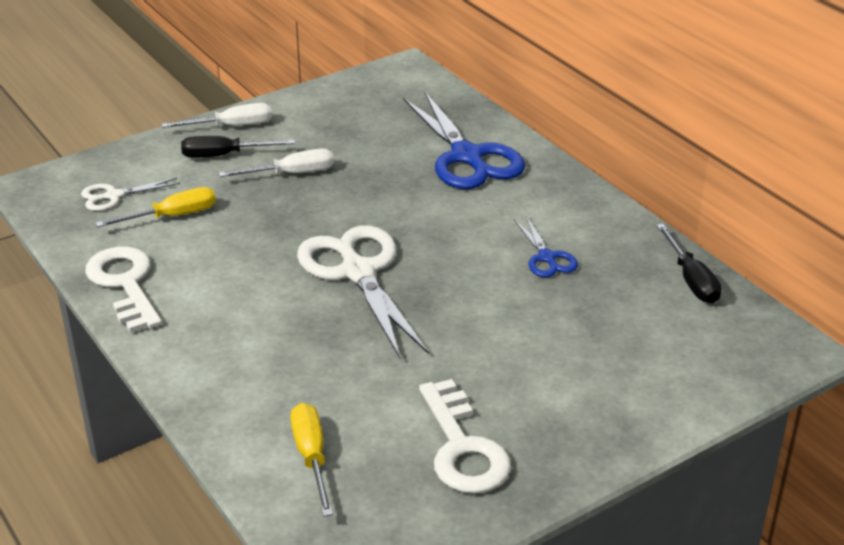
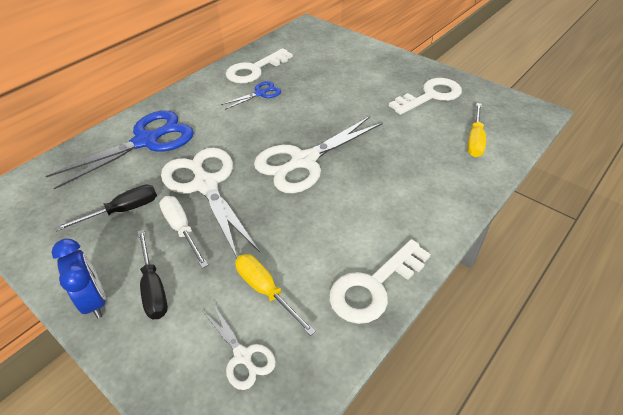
camera: 105 degrees left, 10 degrees up
(232, 126) = (95, 300): white screwdriver -> blue clock
(311, 457) = (475, 140): yellow screwdriver -> yellow screwdriver turned 45 degrees counterclockwise
(355, 193) = (206, 185): none -> white scissors
(626, 261) = (255, 69): none -> white key
(691, 280) = (264, 51): black screwdriver -> black screwdriver (123, 211)

